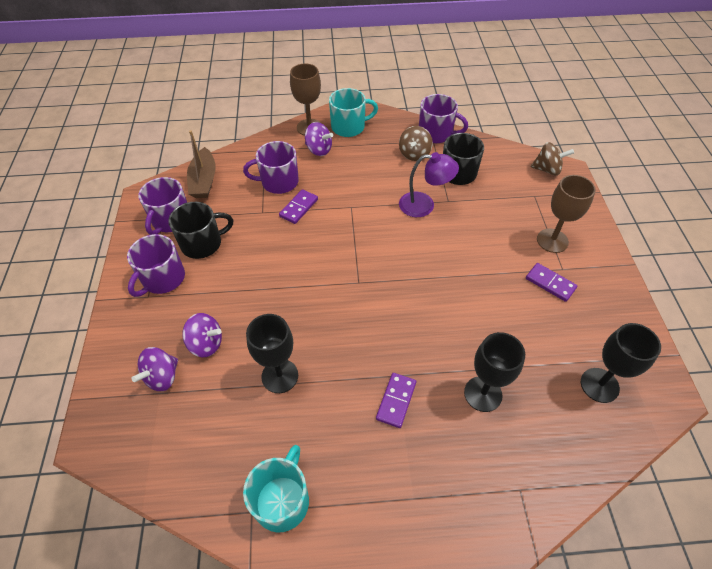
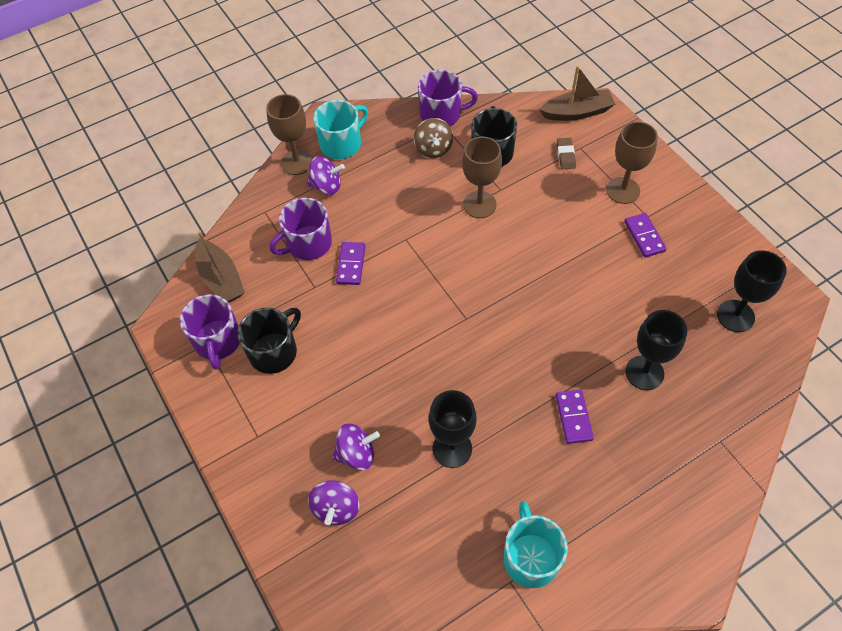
camera: 25 degrees left, 5 degrees up
(163, 279) = (259, 410): purple mug -> none
(424, 205) = (479, 204): purple lamp -> brown goblet
(518, 196) = (565, 155): none -> brown eraser
(547, 169) = (577, 112): brown spinning top -> brown boat
(550, 283) = (644, 236): purple domino -> purple domino turned 60 degrees clockwise

